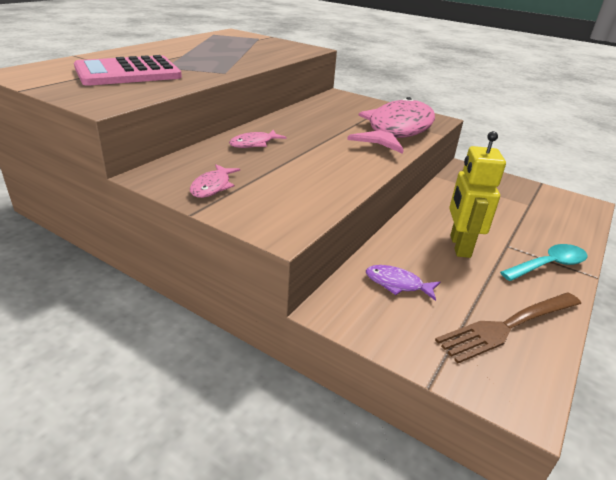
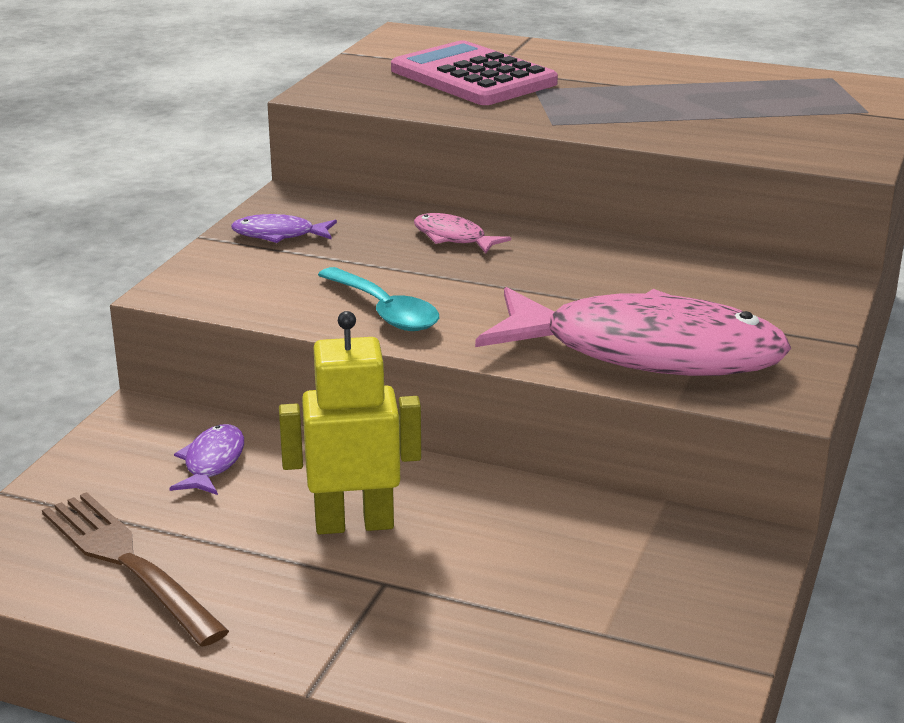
camera: 80 degrees right, 5 degrees down
(212, 187) = (279, 235): pink fish -> purple fish
(548, 265) = (328, 629): turquoise spoon -> turquoise spoon (385, 311)

